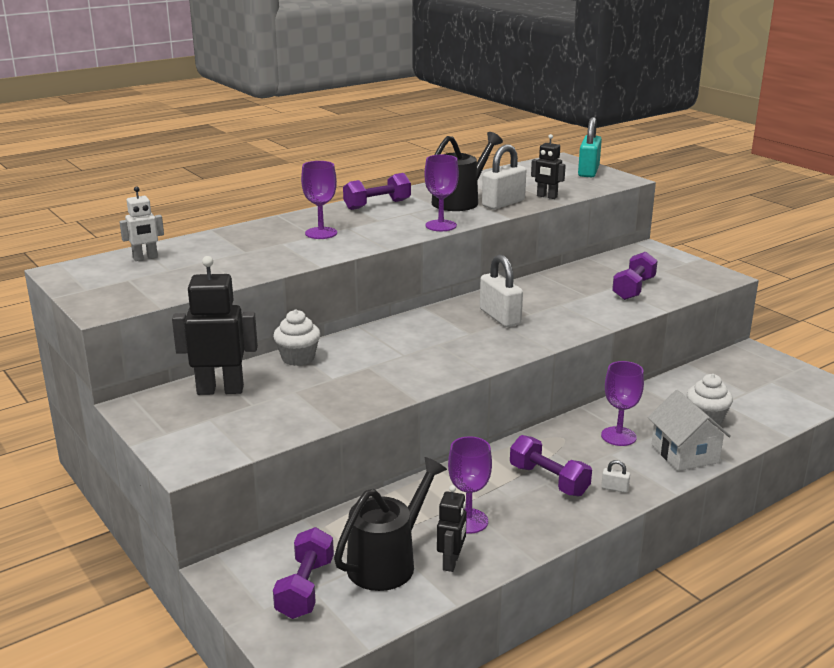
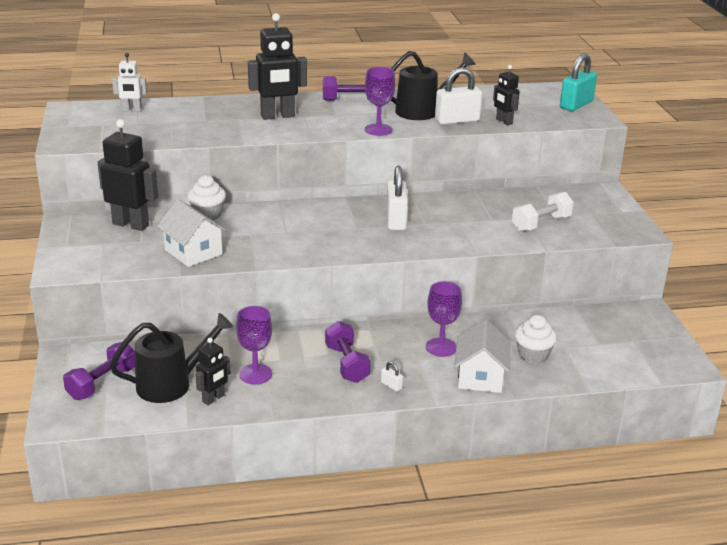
camera: 25 degrees right, 5 degrees up
(321, 233) = (278, 116): purple goblet -> black robot
(327, 400) = (193, 252): none -> white house
(633, 289) = (541, 224): purple dumbbell -> white dumbbell

